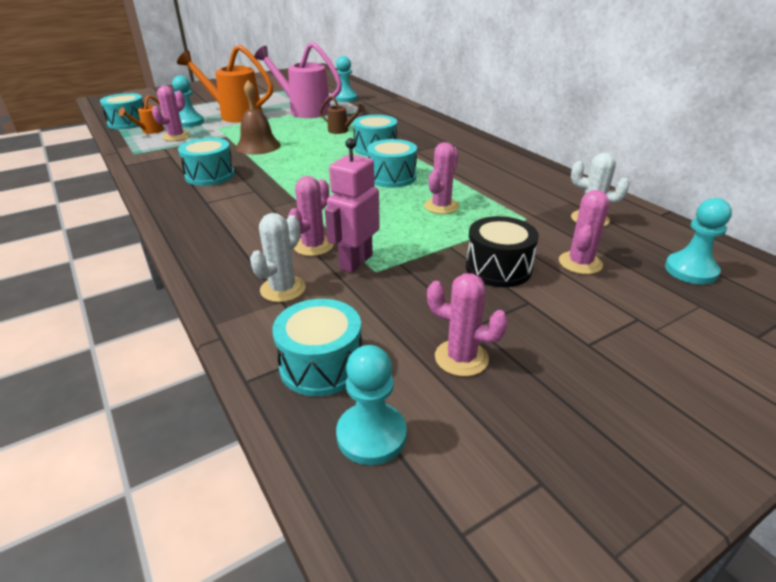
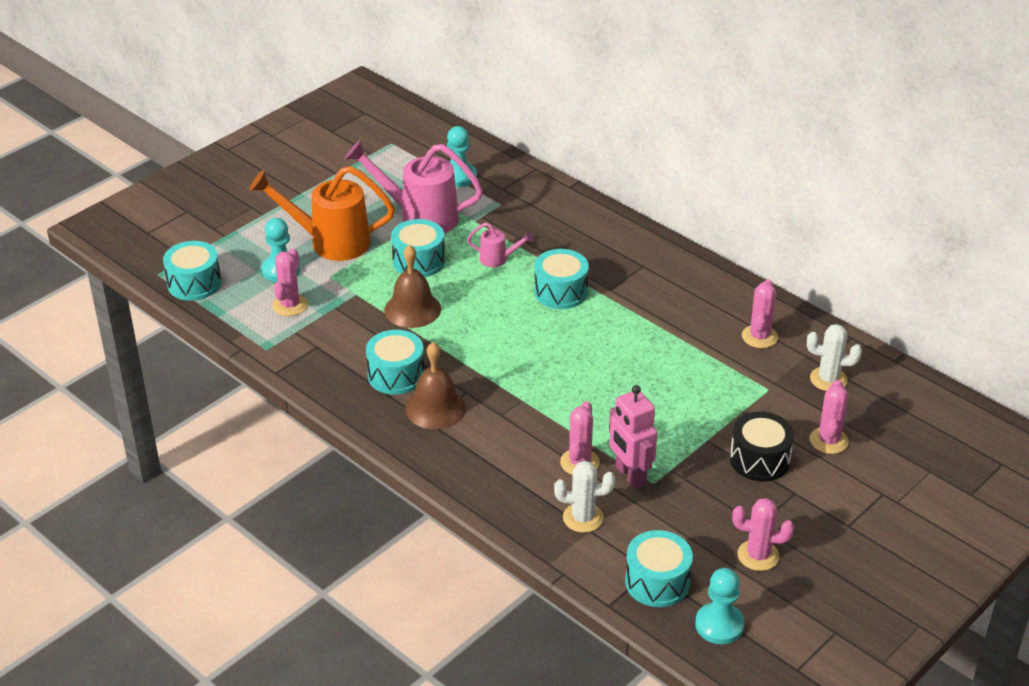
camera: 15 degrees left, 5 degrees up
(150, 131) = (243, 298): orange watering can -> none
(221, 196) = (435, 408): none -> brown bell
(283, 289) = (583, 518): white cactus -> white cactus turned 75 degrees clockwise
(341, 131) = (498, 259): brown watering can -> pink watering can
(355, 262) = (630, 475): pink robot -> pink robot turned 45 degrees counterclockwise
(392, 177) = (606, 344): turquoise drum -> turquoise drum (418, 261)
(441, 206) = (678, 385): pink cactus -> pink cactus (759, 337)
(691, 270) = (922, 433): turquoise pawn -> none

